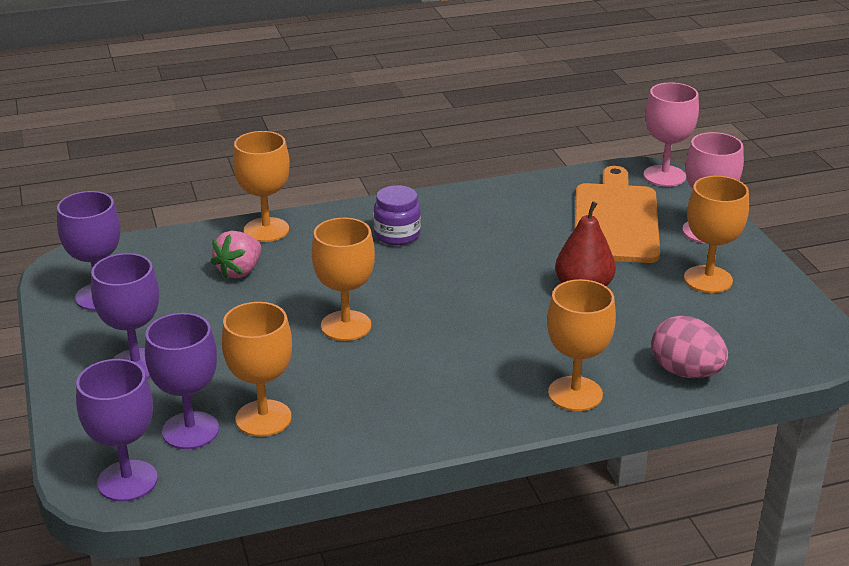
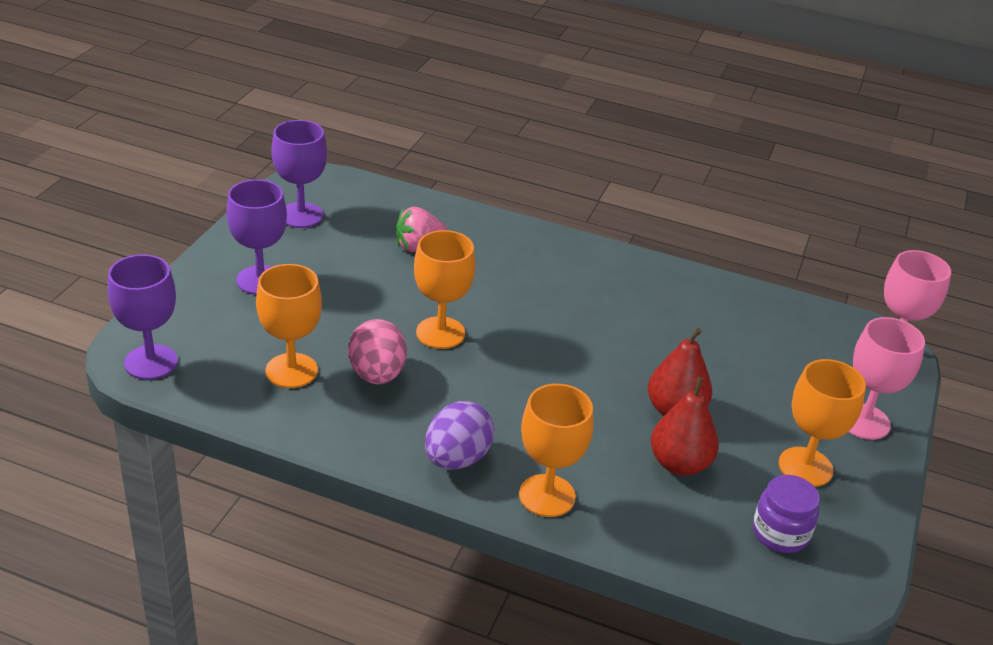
camera: 35 degrees right, 5 degrees up
(190, 430) = (234, 350): purple goblet -> none
(266, 230) = (480, 223): orange goblet -> none
(397, 235) = (576, 279): purple jar -> purple jar (780, 533)
(480, 407) = (457, 459): none -> purple egg
(615, 220) = (788, 365): orange cutting board -> none
(631, 322) = (679, 464): none -> red pear
(685, 372) = (669, 536): pink egg -> pink egg (377, 374)

